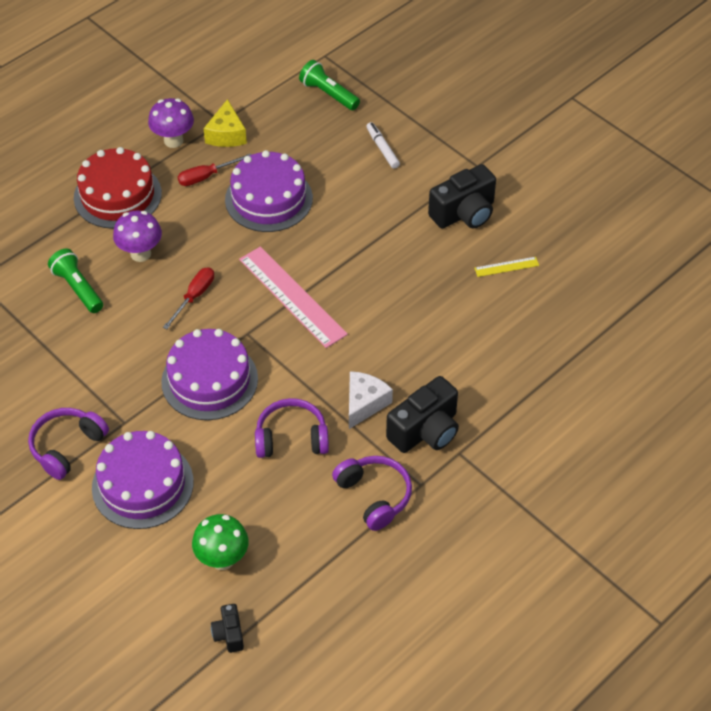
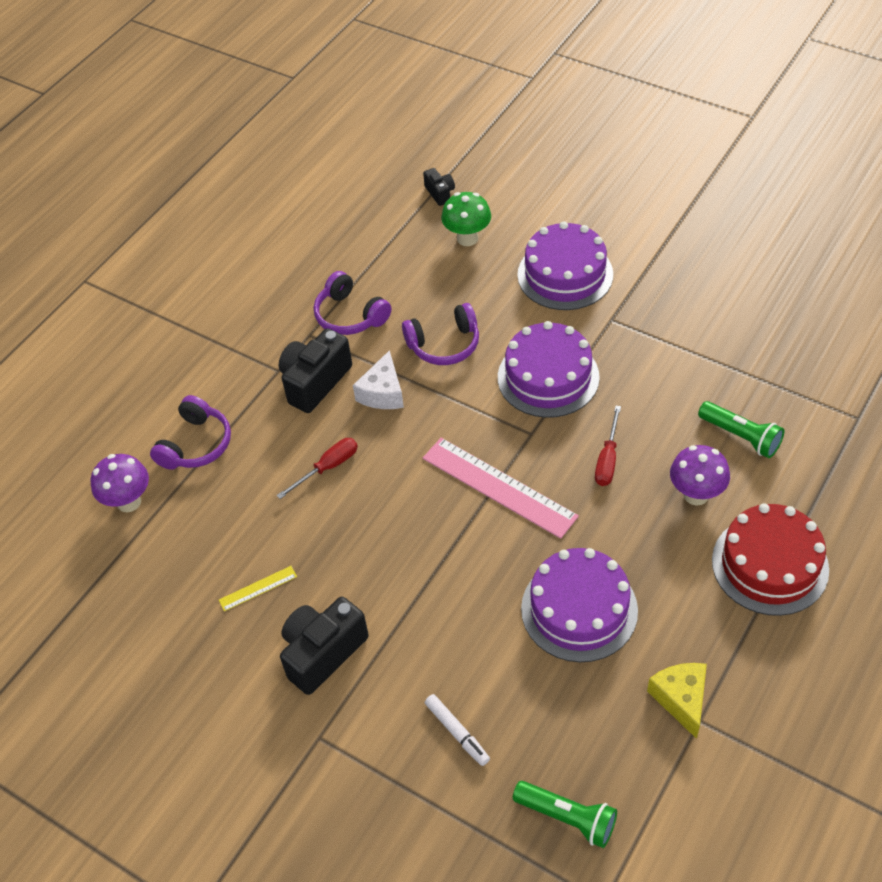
camera: 170 degrees right, 0 degrees up
(67, 447) = (652, 287): purple headphones -> purple headphones (196, 444)
(173, 140) = (747, 669): purple mushroom -> purple mushroom (129, 502)
(206, 176) = (674, 622): red screwdriver -> red screwdriver (328, 467)

